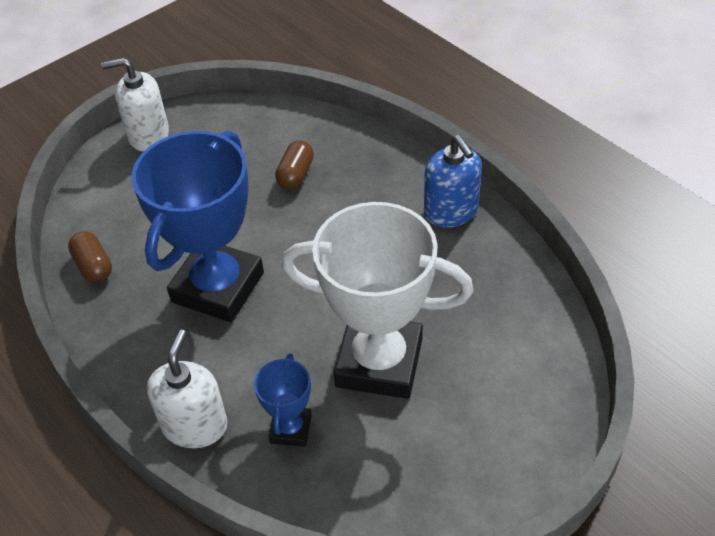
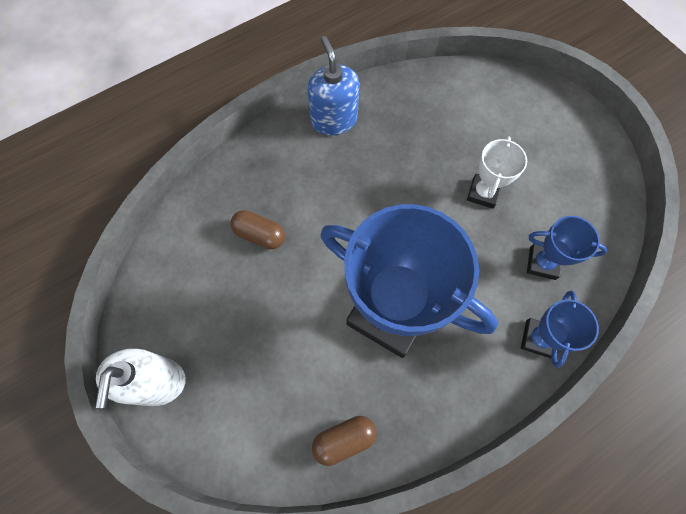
camera: 85 degrees left, 20 degrees up
(195, 425) = (538, 339): white soap dispenser -> blue trophy
(379, 362) = (483, 193): white trophy -> white trophy, size x0.47
(451, 211) = (334, 120): blue soap dispenser -> blue soap dispenser turned 90 degrees counterclockwise

